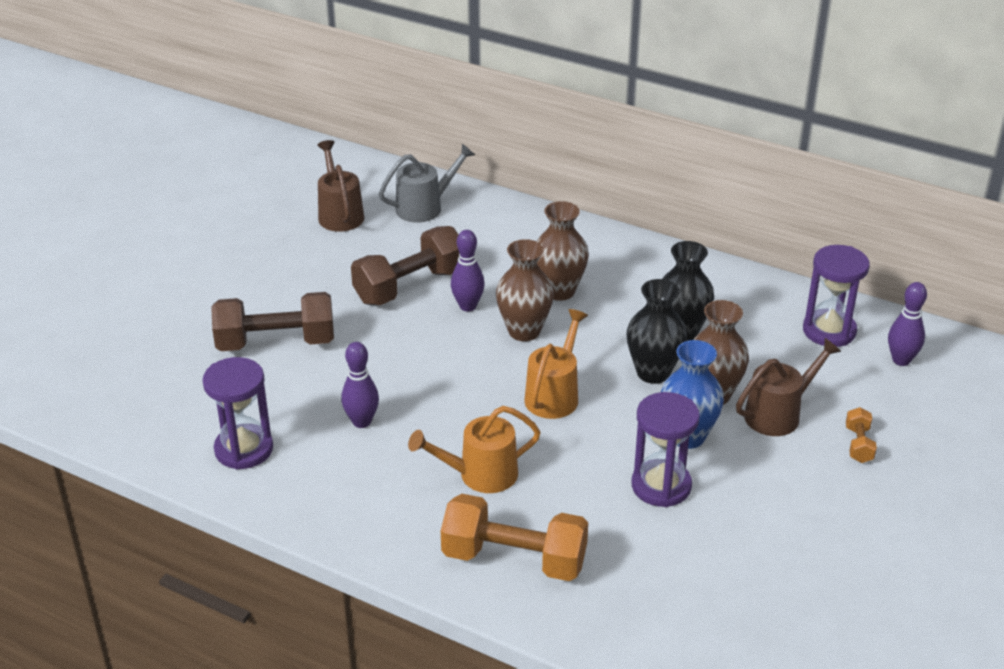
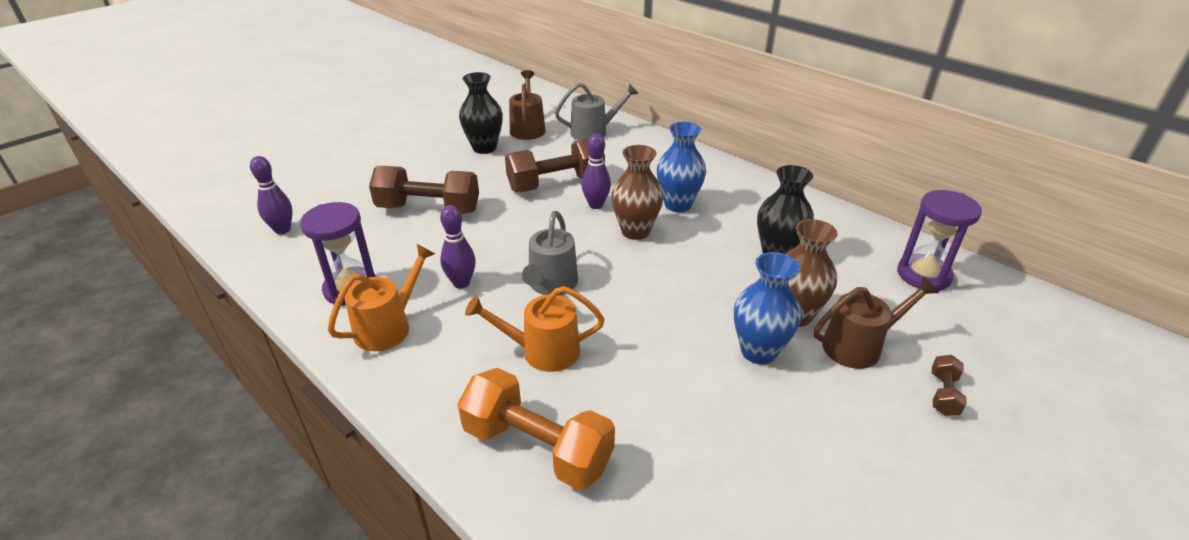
camera: 15 degrees right, 0 degrees up
(458, 407) = (551, 285): none -> grey watering can
(554, 395) = (642, 289): orange watering can -> orange watering can (389, 326)
(559, 291) = (678, 205): brown vase -> blue vase
(653, 373) = (741, 285): black vase -> black vase (484, 148)
(661, 486) = (717, 398): purple hourglass -> none
(858, 445) = (943, 394): orange dumbbell -> brown dumbbell
(901, 360) = (998, 314): purple bowling pin -> purple bowling pin (282, 230)

